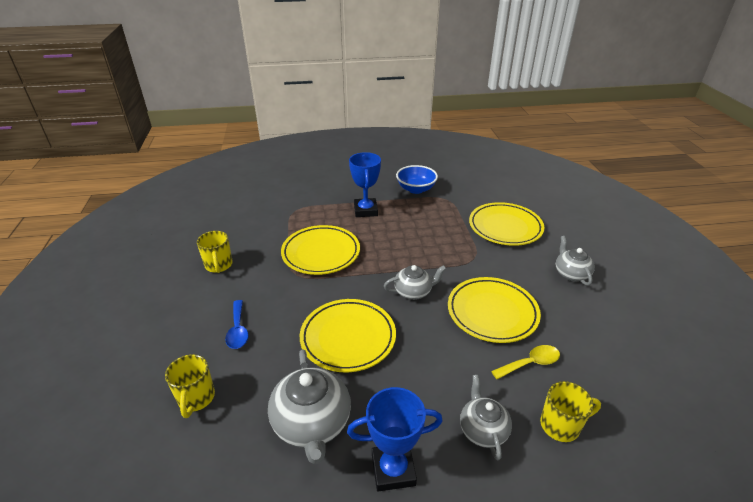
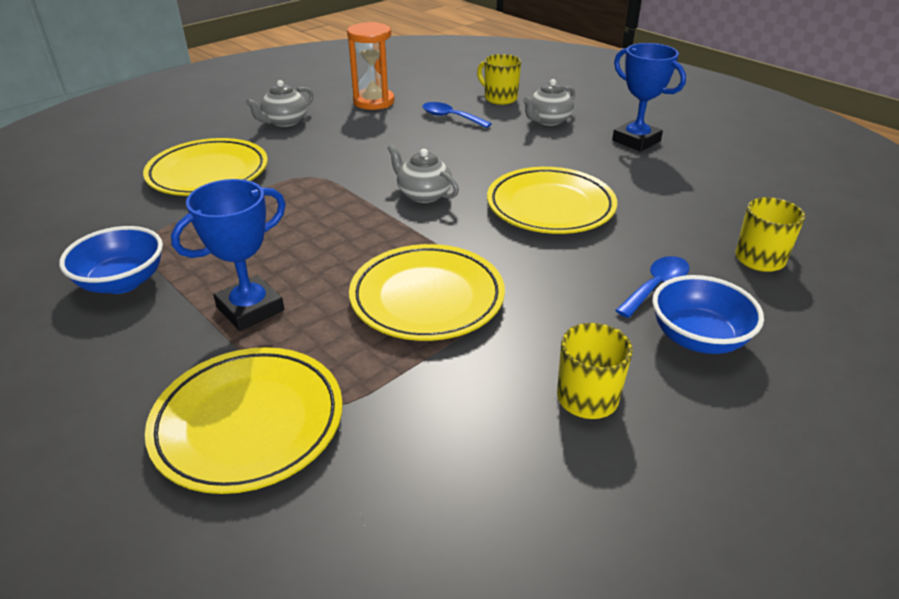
camera: 125 degrees left, 0 degrees up
(196, 317) = (698, 338): none -> blue bowl
(312, 424) = (664, 185): grey teapot -> none
(492, 313) = (403, 145): yellow plate -> yellow plate (249, 423)
(530, 363) = (450, 117): yellow spoon -> blue spoon
(592, 332) = (374, 102): none -> orange hourglass

